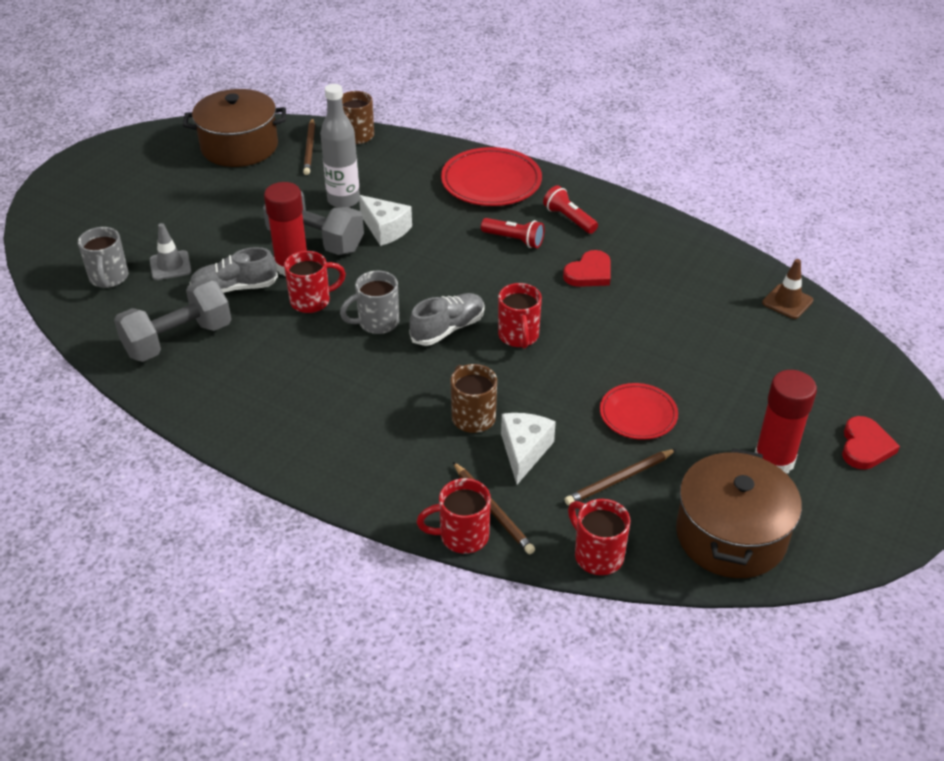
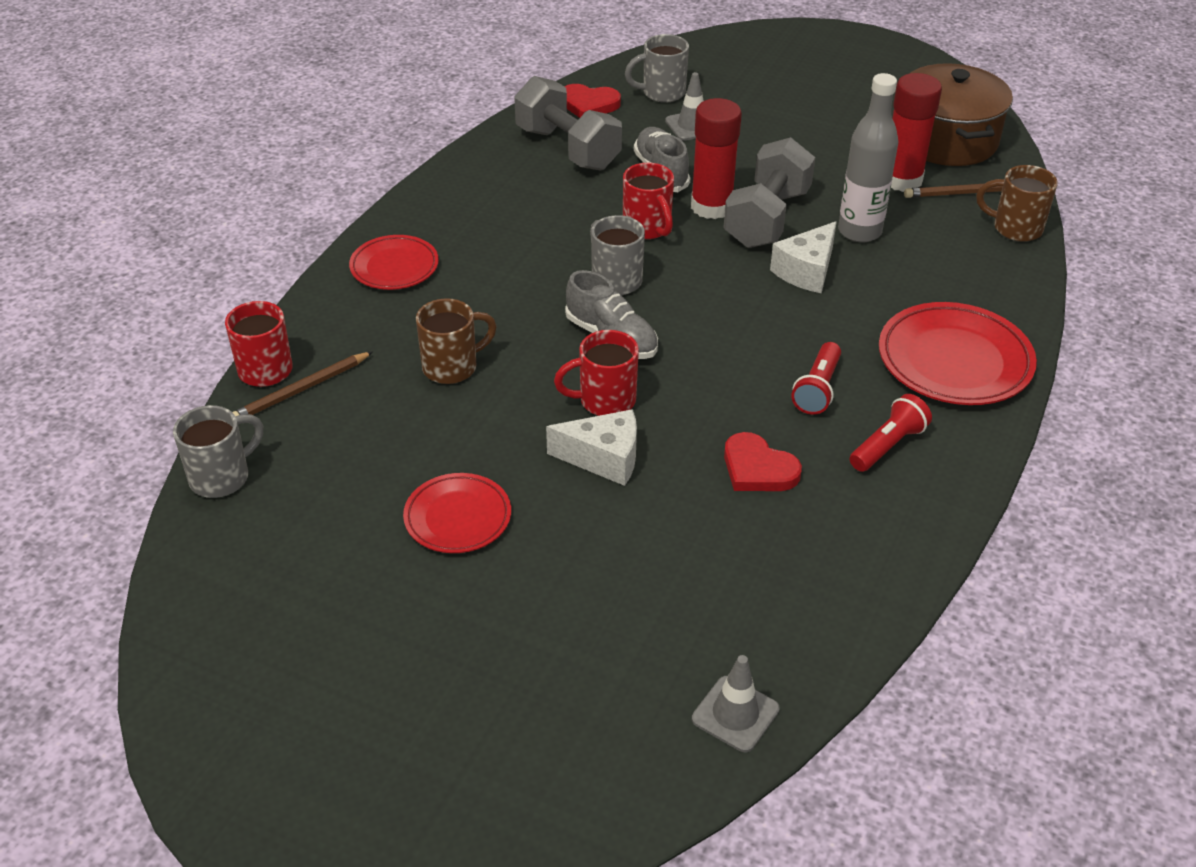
camera: 85 degrees right, 0 degrees up
(331, 453) = (394, 267): none -> red plate
(524, 451) = (393, 412): white cheese -> white cheese (604, 458)
(597, 555) = (222, 477): red mug -> grey mug
(619, 479) = (340, 498): brown pencil -> none
(731, 535) = (234, 604): brown pot -> none
(774, 460) = (366, 662): red glue stick -> red glue stick (901, 180)
(787, 302) = (735, 714): brown traffic cone -> grey traffic cone
(865, 446) = (391, 783): red heart -> red heart (589, 104)

